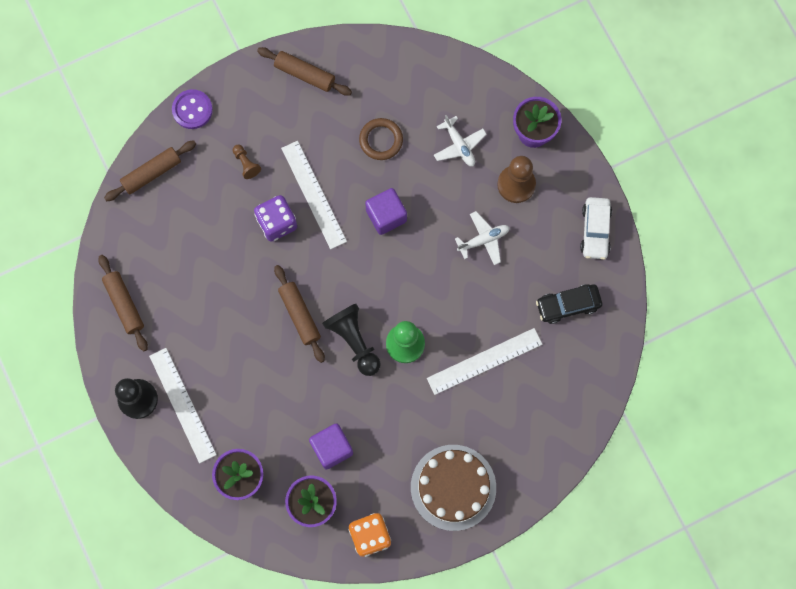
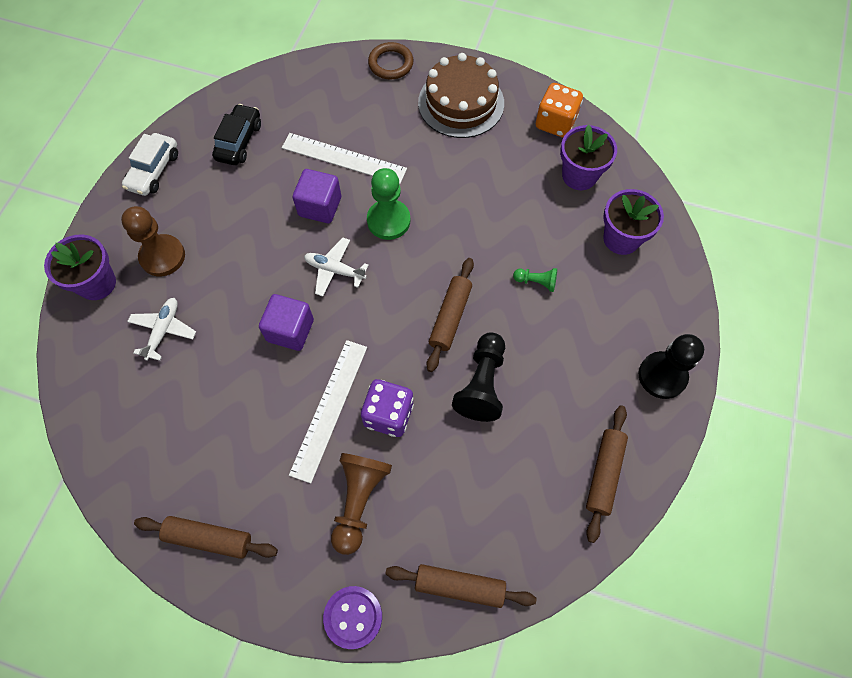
camera: 135 degrees left, 10 degrees down
(182, 405) = (624, 336): white ruler -> none
(246, 164) = (359, 501): brown pawn -> brown pawn, size x1.94
(269, 391) = (536, 282): none -> green pawn
(304, 74) = (209, 538): brown rolling pin -> brown rolling pin turned 60 degrees counterclockwise
(332, 448) = (526, 199): purple cube -> purple cube (320, 206)
(354, 341) = (426, 258): black pawn -> black pawn (482, 384)
(381, 140) = (218, 400): brown ring -> brown ring (391, 64)
(483, 240) = (239, 239): white plane -> white plane (335, 270)
(568, 305) = (239, 141): black car -> black car turned 105 degrees counterclockwise
(595, 231) = (154, 171): white car -> white car turned 150 degrees clockwise

